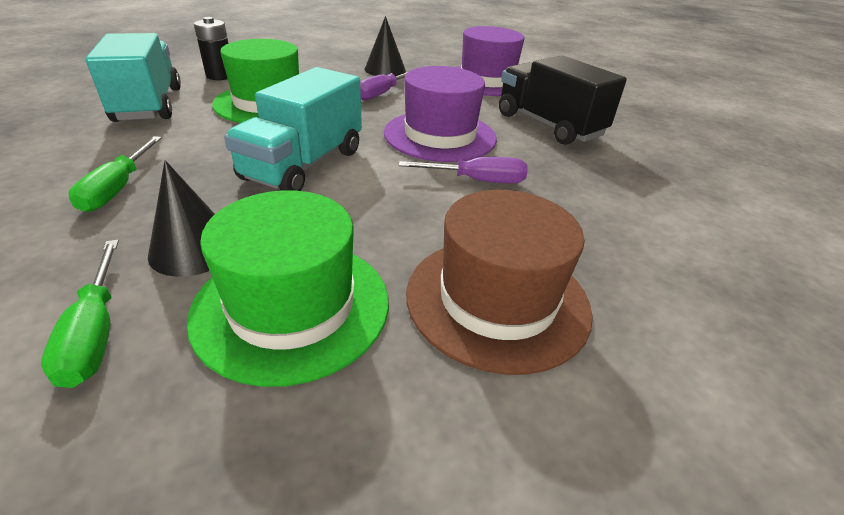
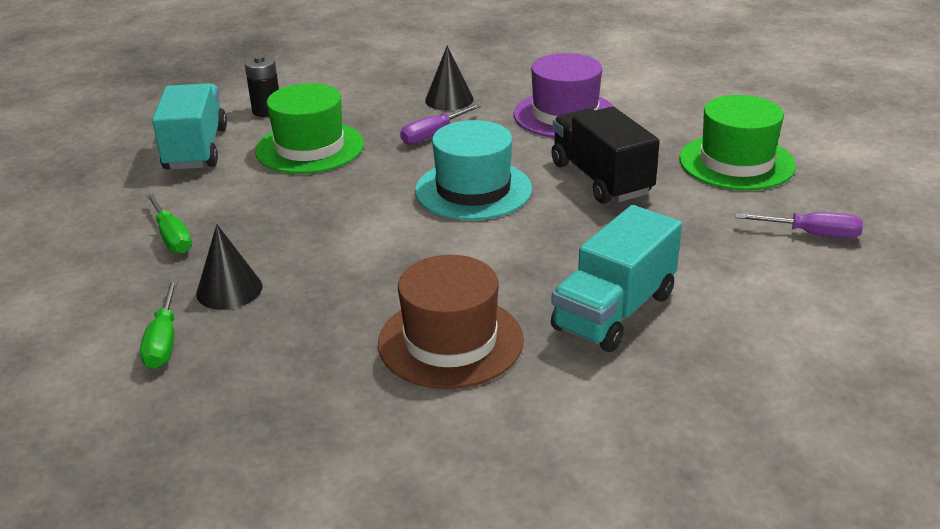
camera: 15 degrees right, 5 degrees down
(117, 189) = (172, 237): green screwdriver -> green screwdriver turned 45 degrees counterclockwise
(292, 306) = (295, 335): green hat -> green hat (736, 162)
(304, 165) = (330, 219): turquoise truck -> turquoise truck (614, 311)
(440, 135) = (473, 190): purple hat -> turquoise hat
(478, 181) = (487, 241): purple screwdriver -> purple screwdriver (813, 234)

